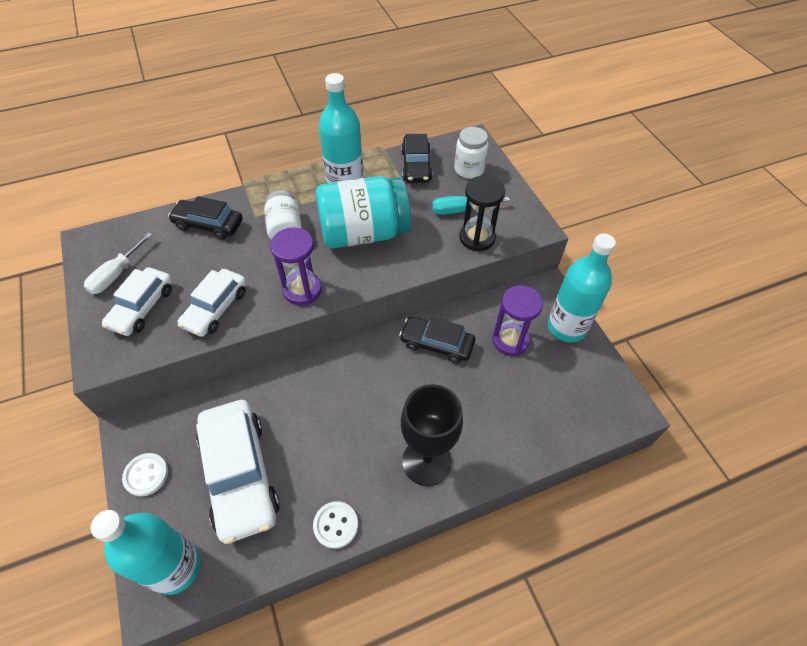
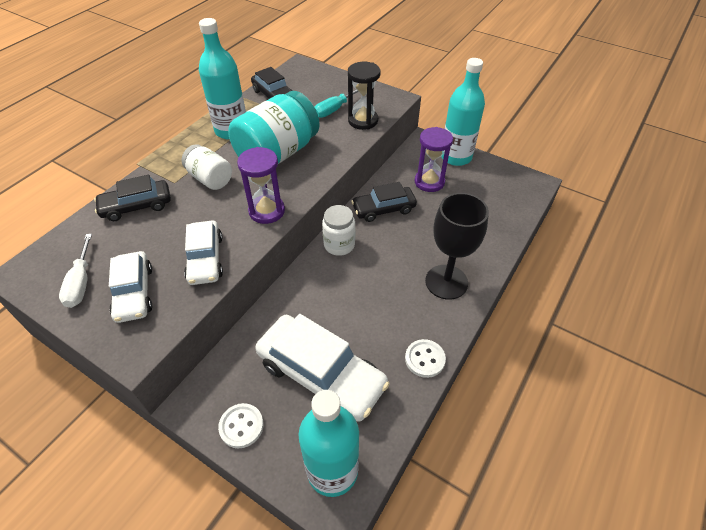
camera: 35 degrees left, 5 degrees down
(469, 169) = (315, 83): white jar -> white jar (339, 245)

